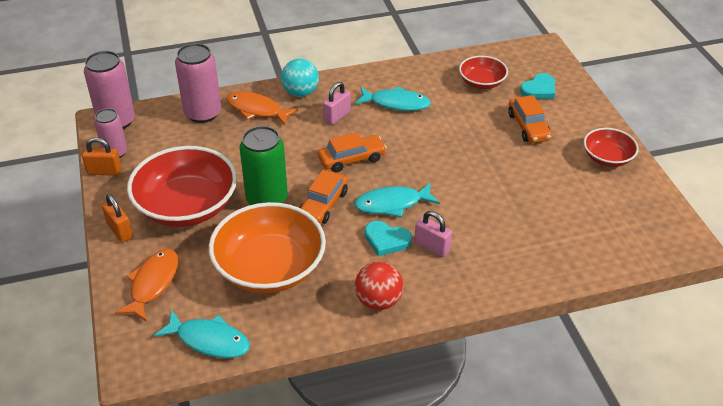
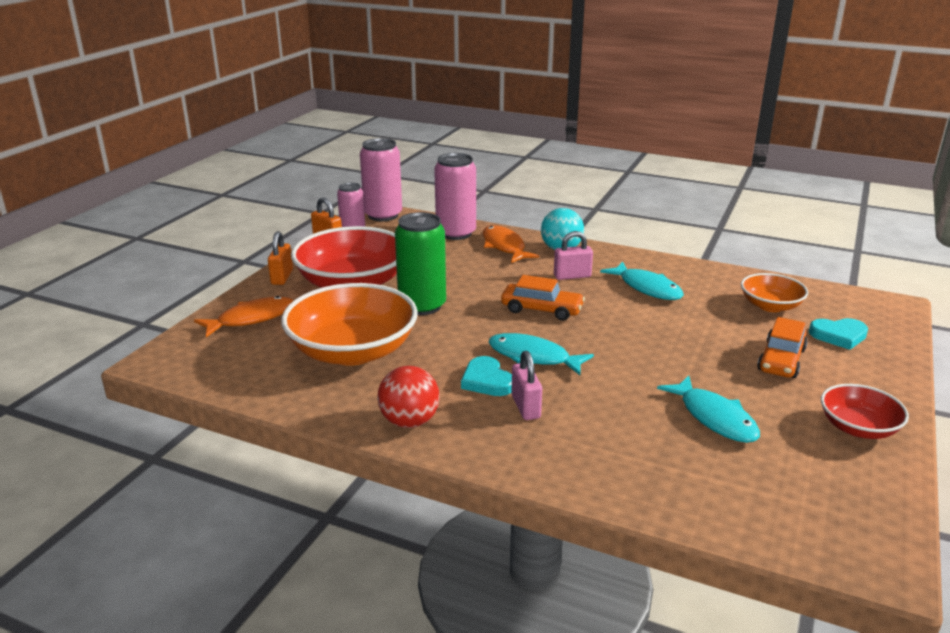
camera: 40 degrees right, 15 degrees down
(209, 340) = (231, 374): turquoise fish -> turquoise fish (714, 418)
(323, 204) = (466, 329): orange car -> none
(482, 82) = (770, 306): red bowl -> orange bowl

